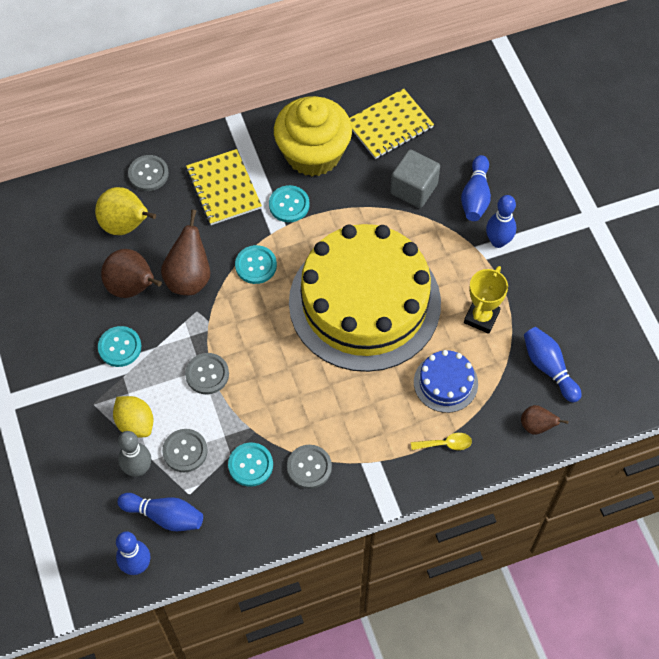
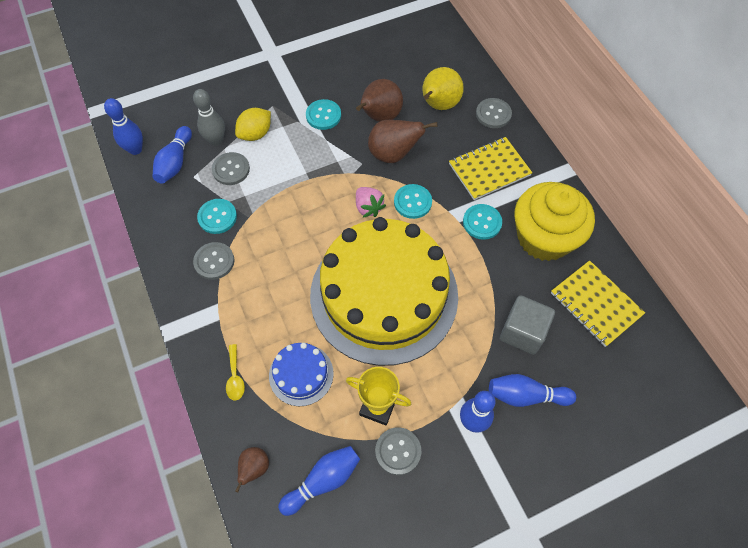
camera: 85 degrees right, 0 degrees up
(207, 374) = (301, 177): grey button -> grey button (398, 451)
(257, 308) = (368, 207): none -> pink strawberry

